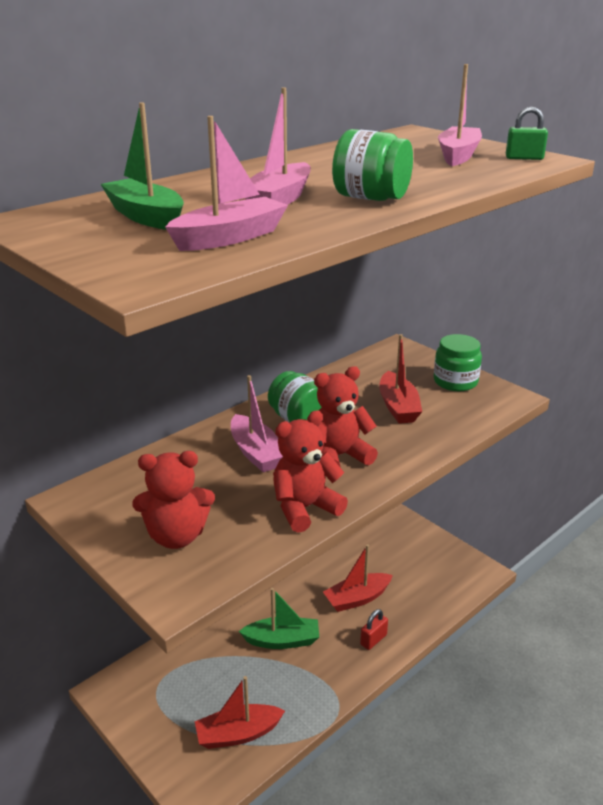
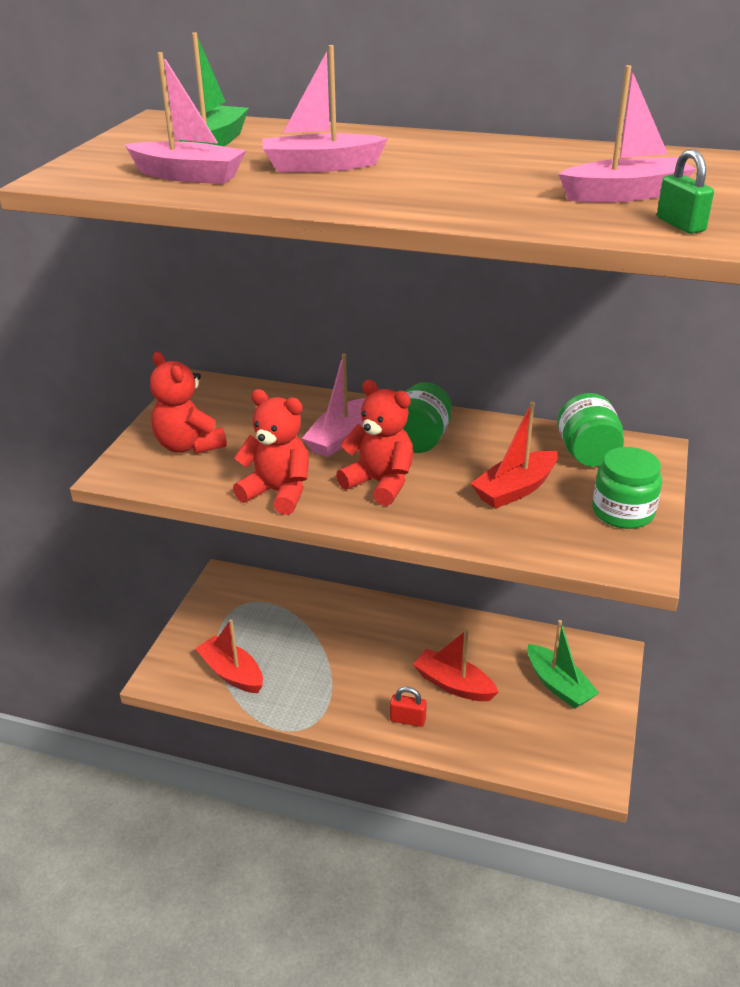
camera: 60 degrees right, 5 degrees up
(282, 640) = (354, 654): green boat -> green boat (558, 685)
(370, 198) = (376, 193): green jar -> green jar (587, 454)

